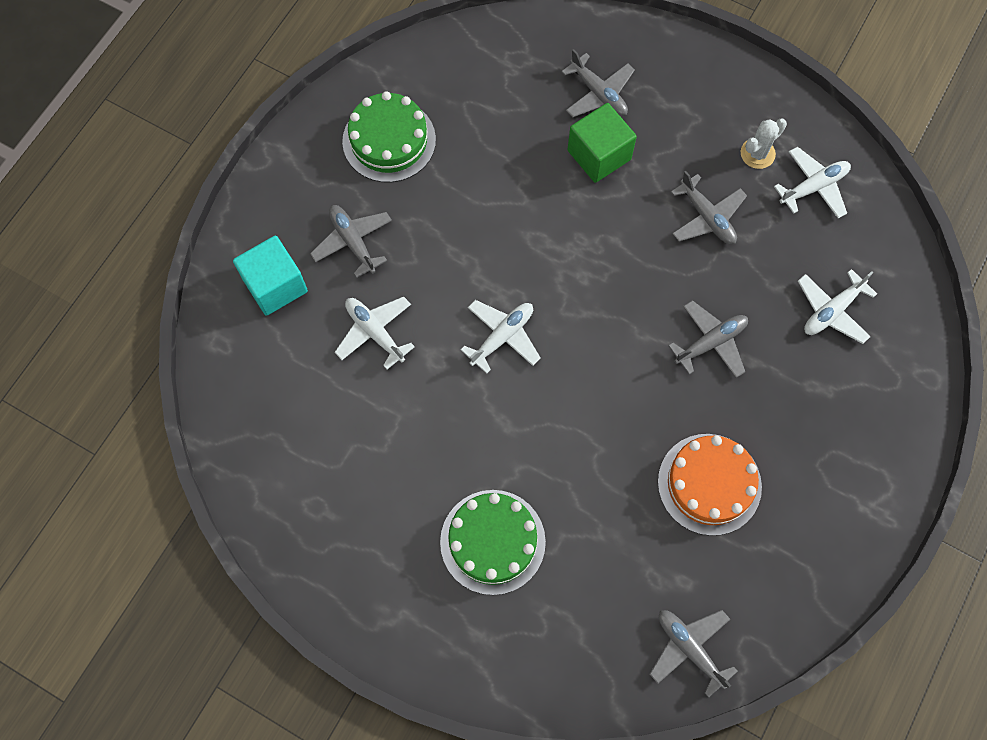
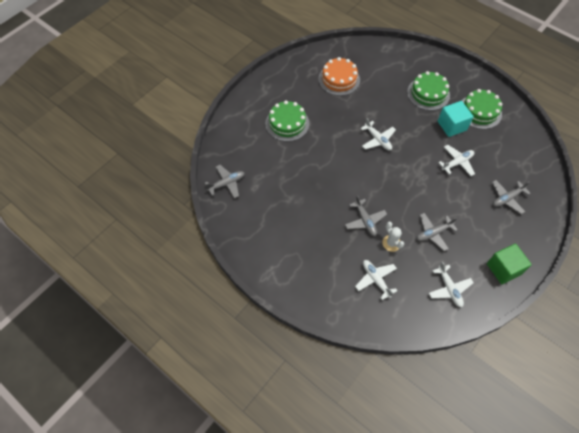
camera: 100 degrees right, 10 degrees down
(275, 285) = (409, 67): turquoise cube -> turquoise cube (452, 126)
(353, 242) = (428, 93): grey plane -> green cake
(375, 332) = (385, 96): white plane -> white plane (457, 163)
(599, 155) = (471, 192): green cube -> green cube (503, 269)
(709, 484) = (296, 206): orange cake -> orange cake (339, 79)
(757, 153) = (470, 265): white cactus -> white cactus (391, 243)

